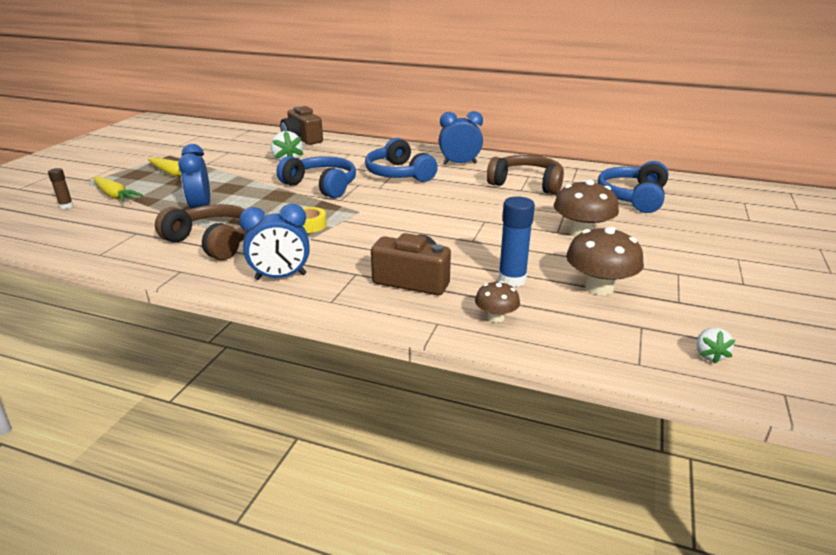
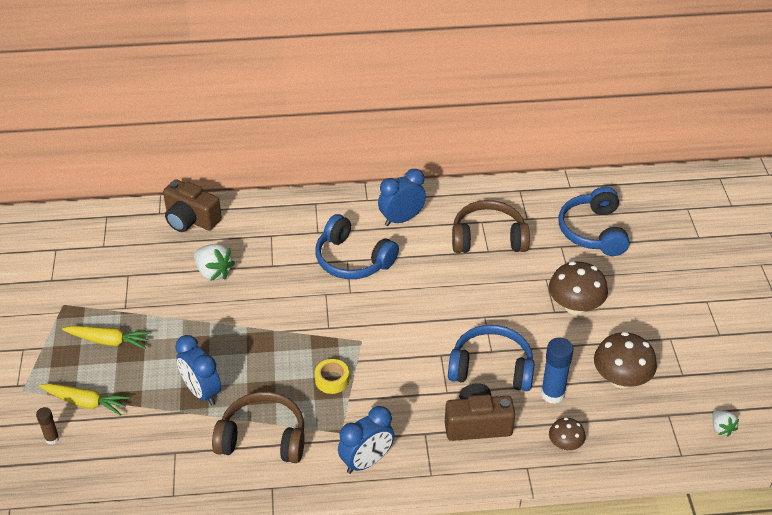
camera: 25 degrees left, 15 degrees up
(322, 186) = (290, 309): blue headphones -> blue headphones (491, 368)

